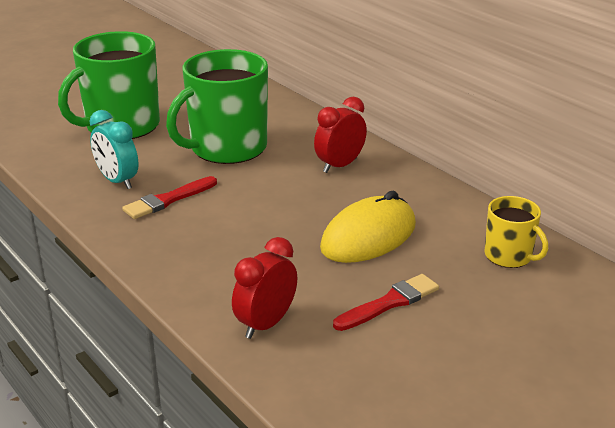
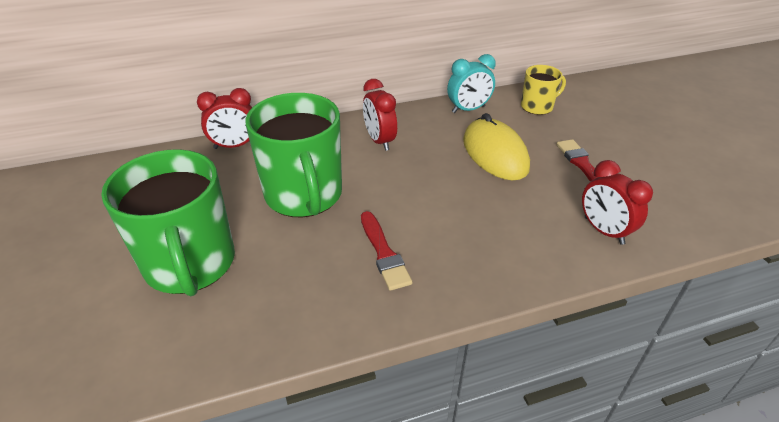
camera: 70 degrees left, 10 degrees up
(117, 181) = (322, 286): turquoise clock -> turquoise clock (468, 109)
(278, 102) = (234, 146): none -> red clock

